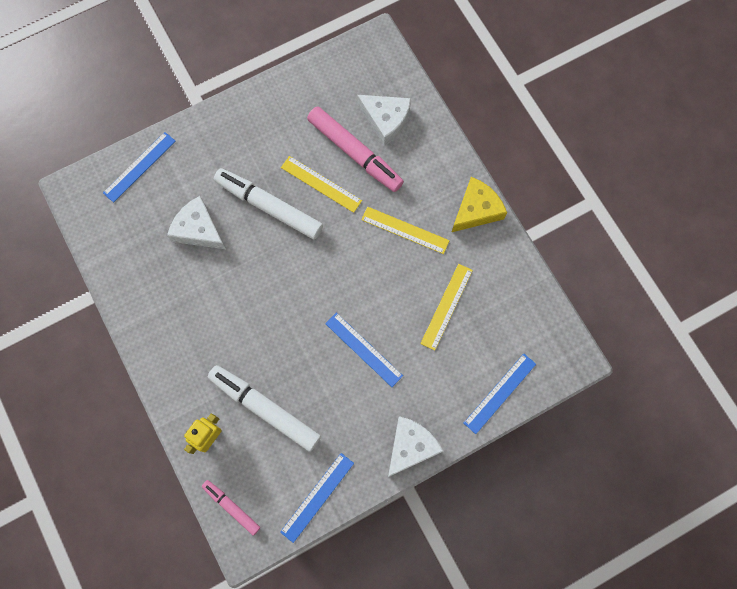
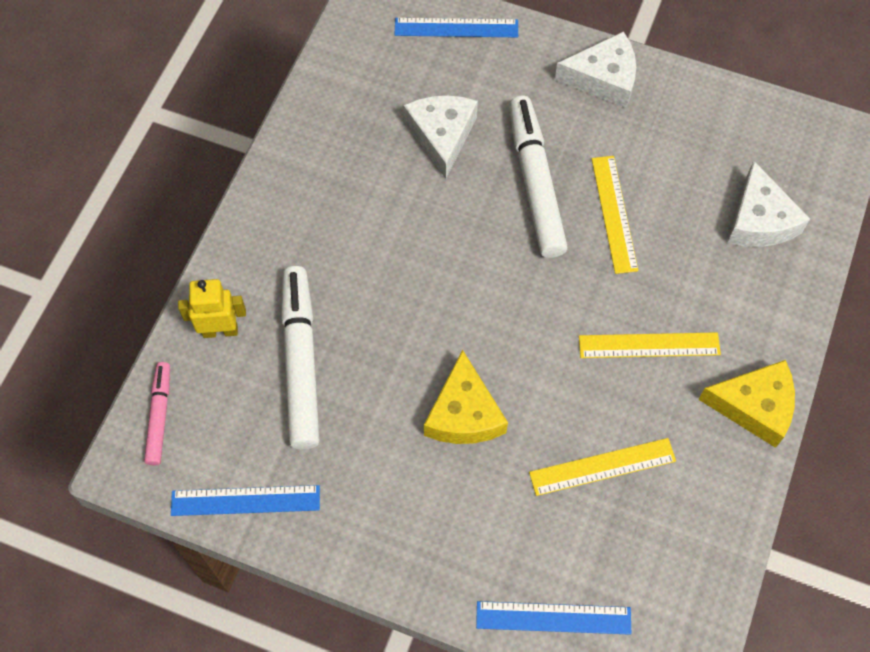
camera: 50 degrees right, 10 degrees down
(355, 153) = (686, 219): pink marker -> none
(363, 349) = (464, 413): blue ruler -> yellow cheese
(405, 230) = (649, 345): yellow ruler -> yellow ruler turned 75 degrees counterclockwise
(410, 446) = (394, 561): white cheese -> white cheese (603, 78)

